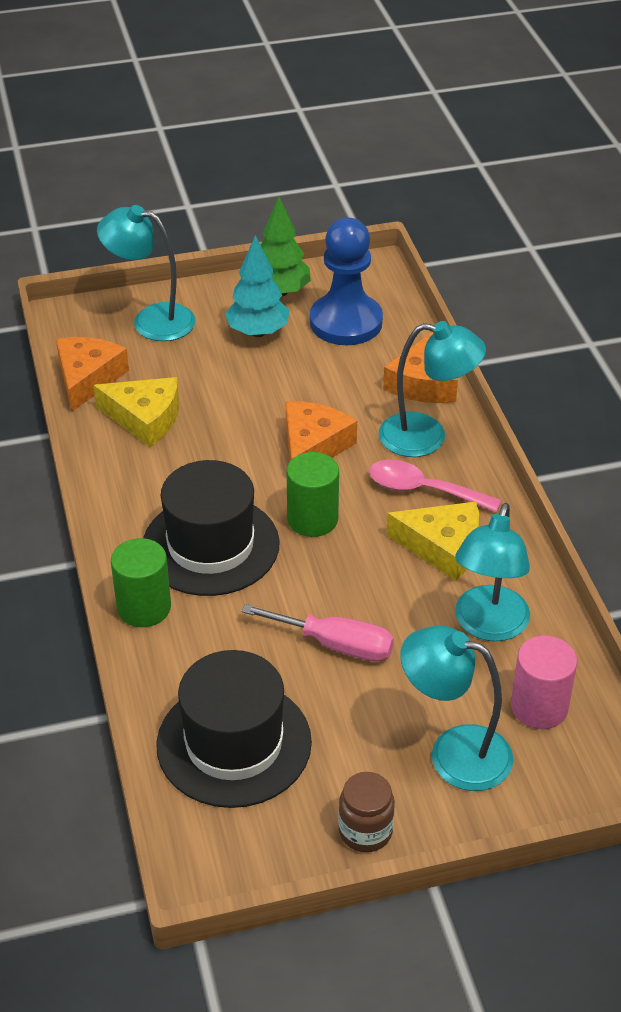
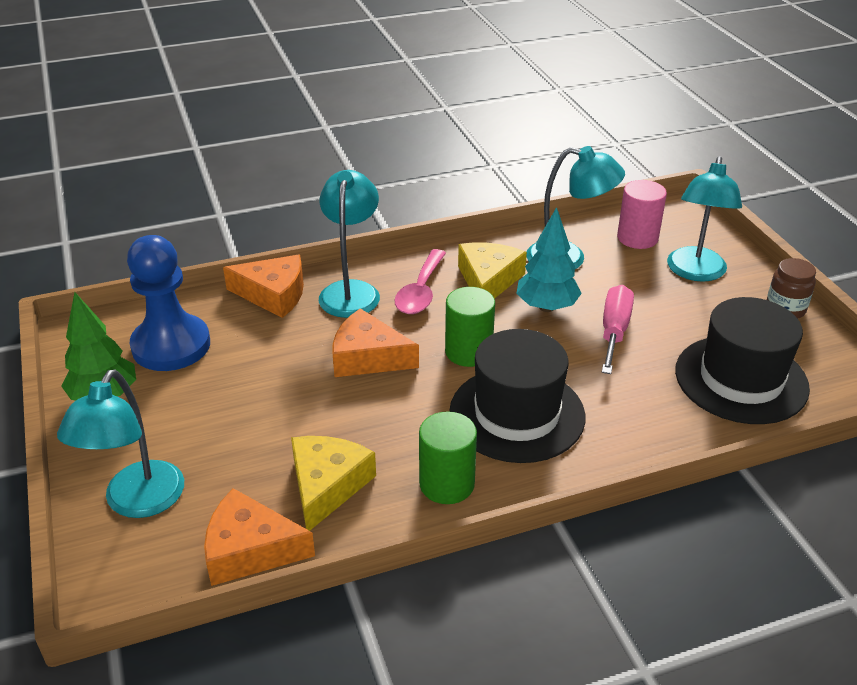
camera: 95 degrees left, 5 degrees down
(144, 607) = (611, 451): green cylinder -> green cylinder (447, 484)
(258, 332) = (178, 408): turquoise tree -> turquoise tree (546, 307)

